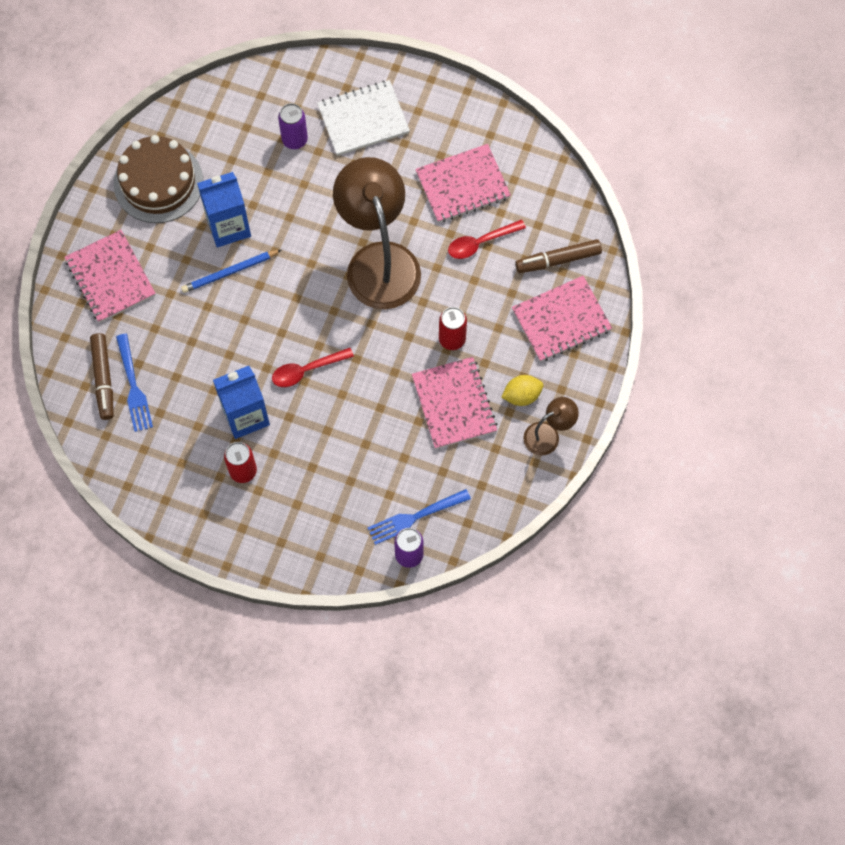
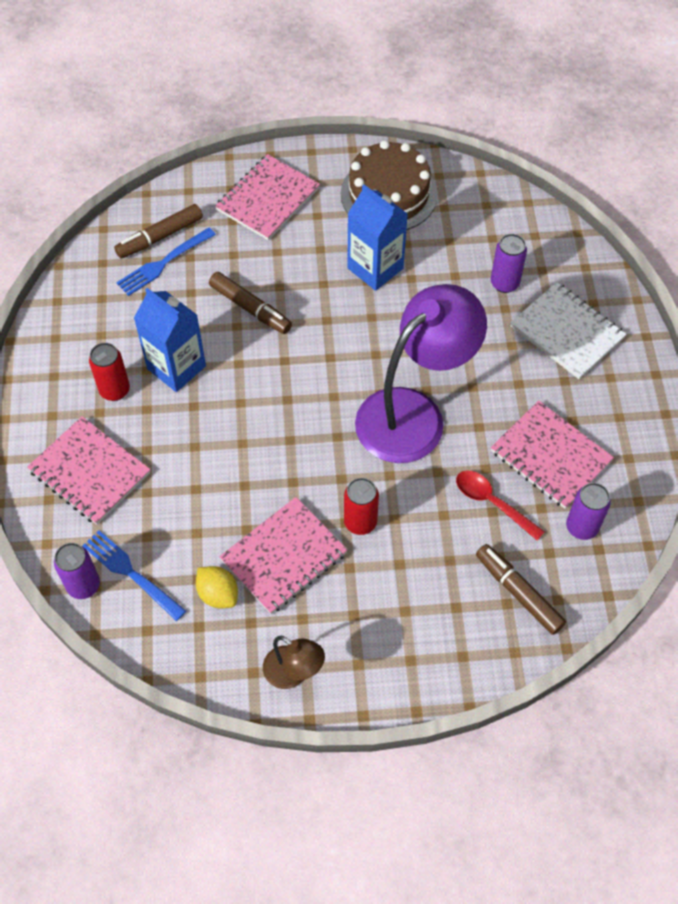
camera: 65 degrees right, 10 degrees down
(217, 337) = (250, 308): none -> brown marker
(230, 272) = (326, 290): blue pencil -> none
(306, 370) = (253, 400): red spoon -> none
(379, 261) = (413, 413): brown lamp -> purple lamp
(522, 395) = (329, 623): yellow lemon -> yellow lemon (218, 594)
(529, 194) = (581, 527): none -> purple can
(561, 320) = (445, 627): pink notebook -> pink notebook (90, 472)

